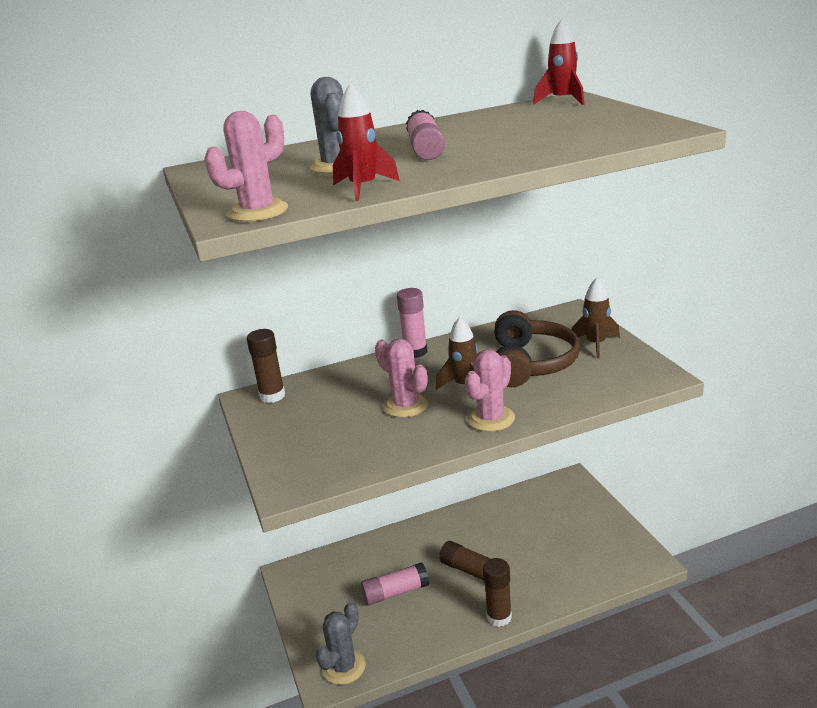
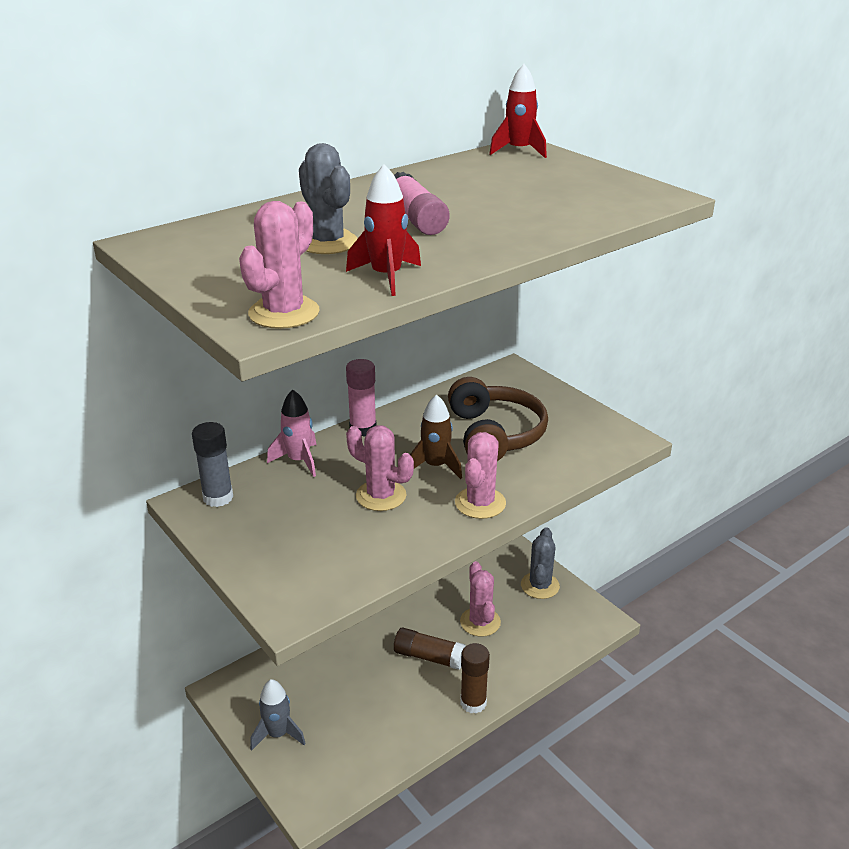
camera: 20 degrees left, 5 degrees up
(272, 396) = (218, 497): brown glue stick -> grey glue stick
(320, 616) = (278, 734): none -> grey rocket
(344, 667) = (324, 787): grey cactus -> grey cactus (540, 585)
(350, 373) = (299, 461): none -> pink rocket
(395, 592) = (354, 693): pink glue stick -> none
(528, 547) = (480, 622): none -> pink cactus
(596, 344) = (552, 407): brown rocket -> none

